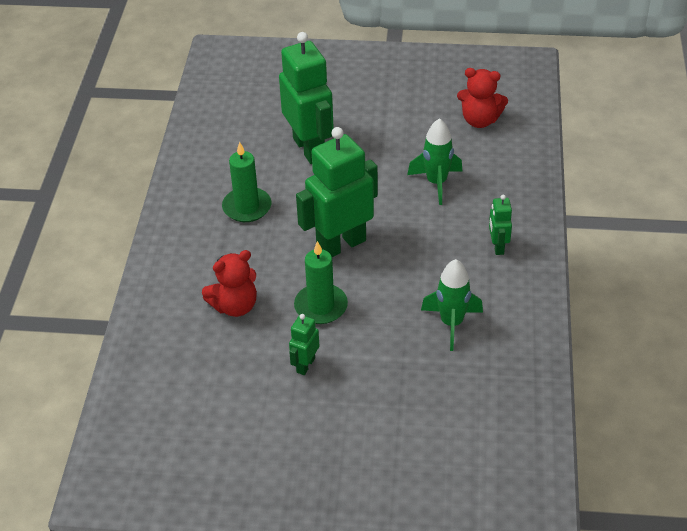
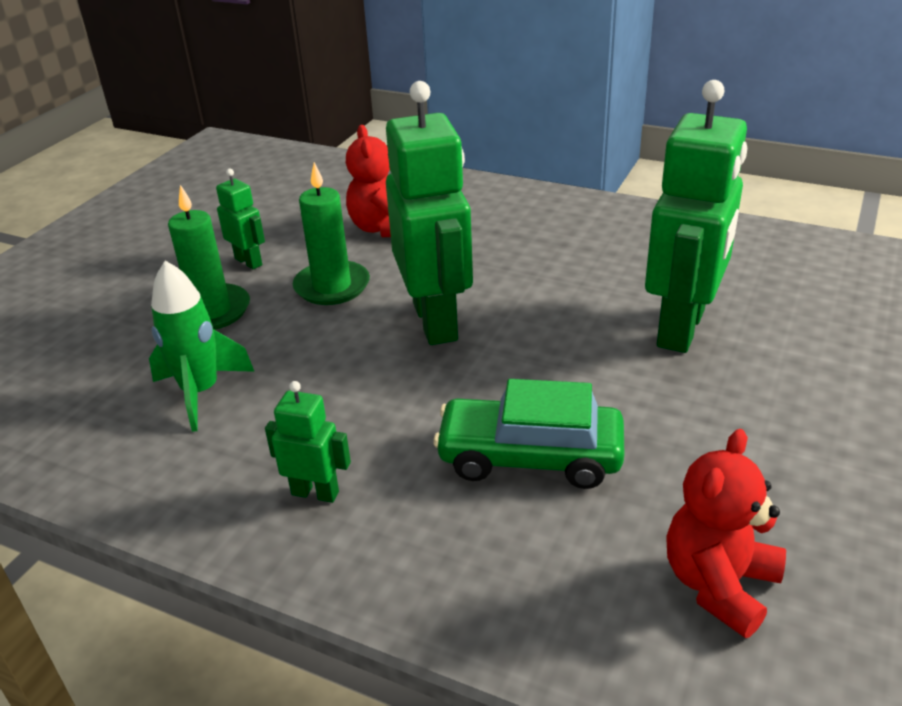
camera: 110 degrees right, 10 degrees down
(247, 207) = (563, 256): green candle -> green candle (211, 311)
(309, 149) = (682, 329): green robot -> green robot turned 60 degrees counterclockwise
(436, 183) = (530, 457): green rocket -> green car

